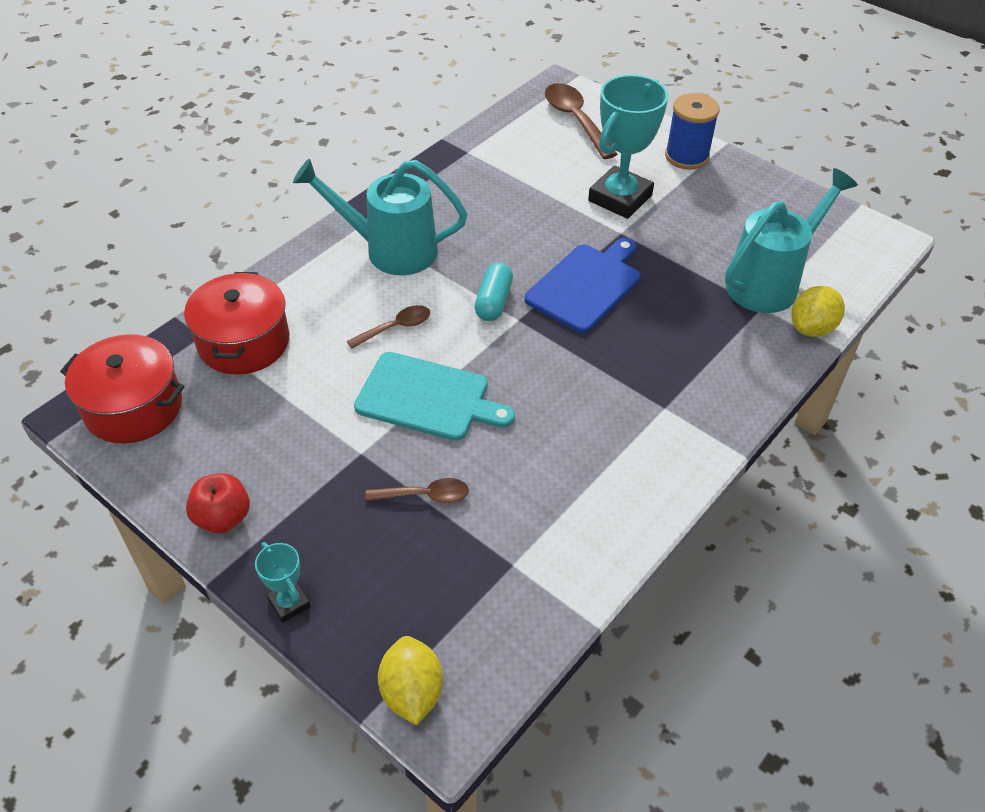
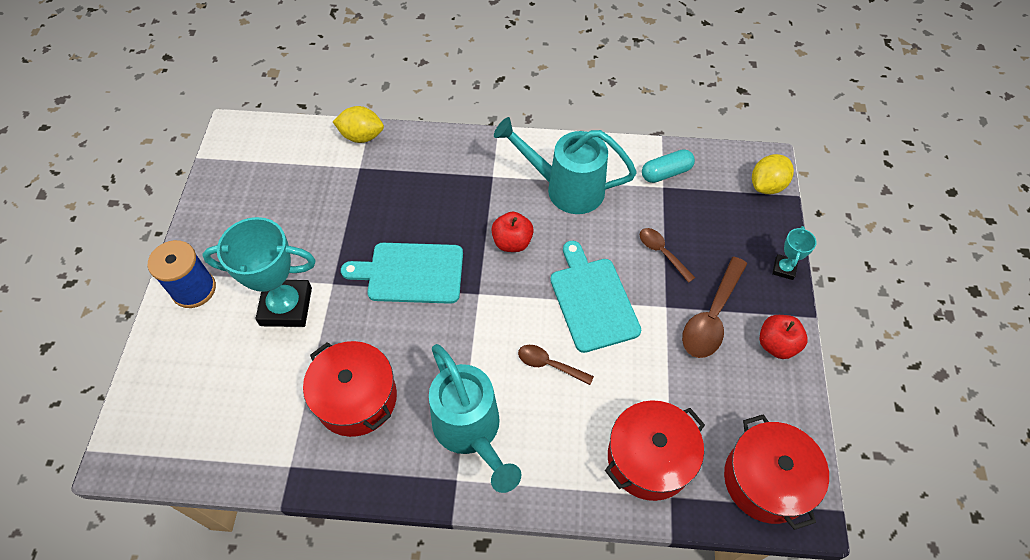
camera: 125 degrees left, 10 degrees up
(489, 203) = (356, 398): none -> red pot
(493, 302) = (473, 319): turquoise capsule -> turquoise capsule (666, 173)
(557, 375) = (512, 242): none -> red apple
(575, 120) = (180, 405): brown spoon -> brown spoon (711, 317)
(586, 285) = (411, 273): blue cutting board -> turquoise cutting board
(769, 282) = (329, 173): turquoise watering can -> turquoise watering can (566, 188)

